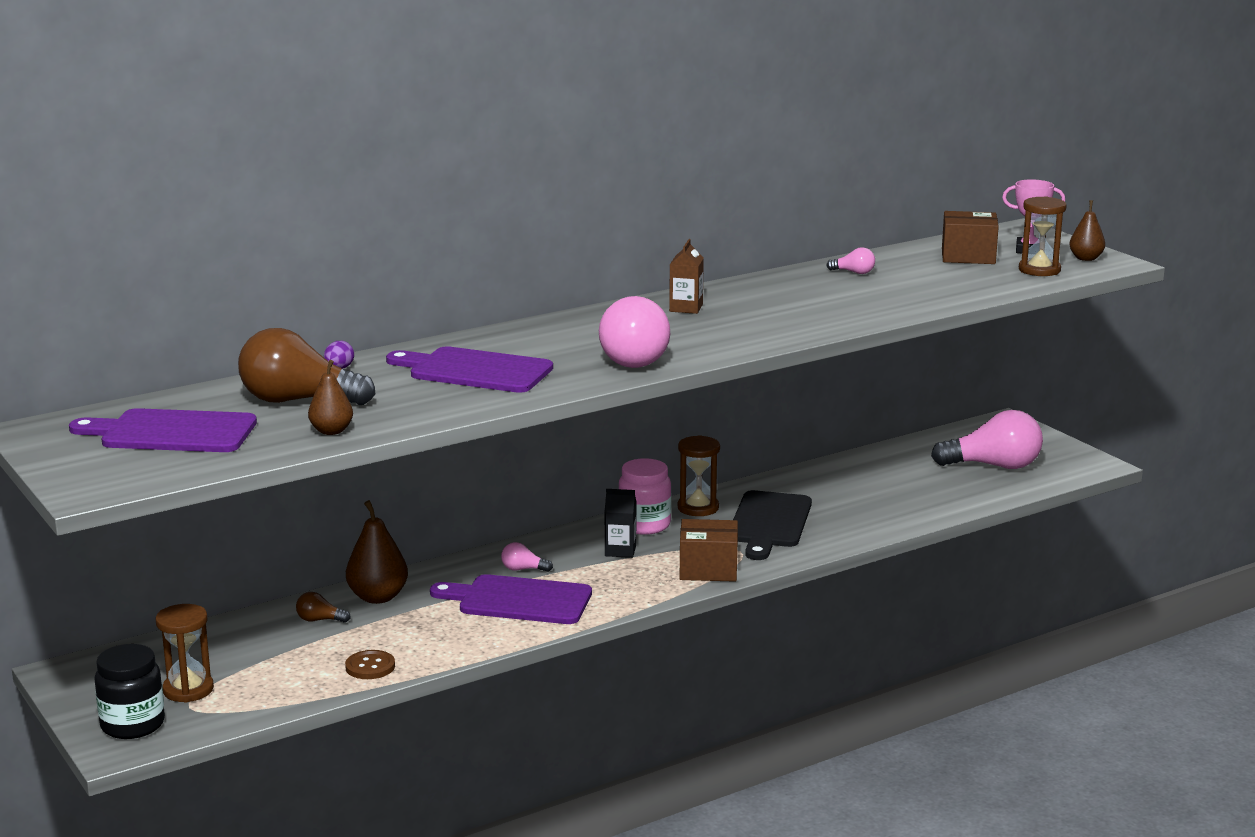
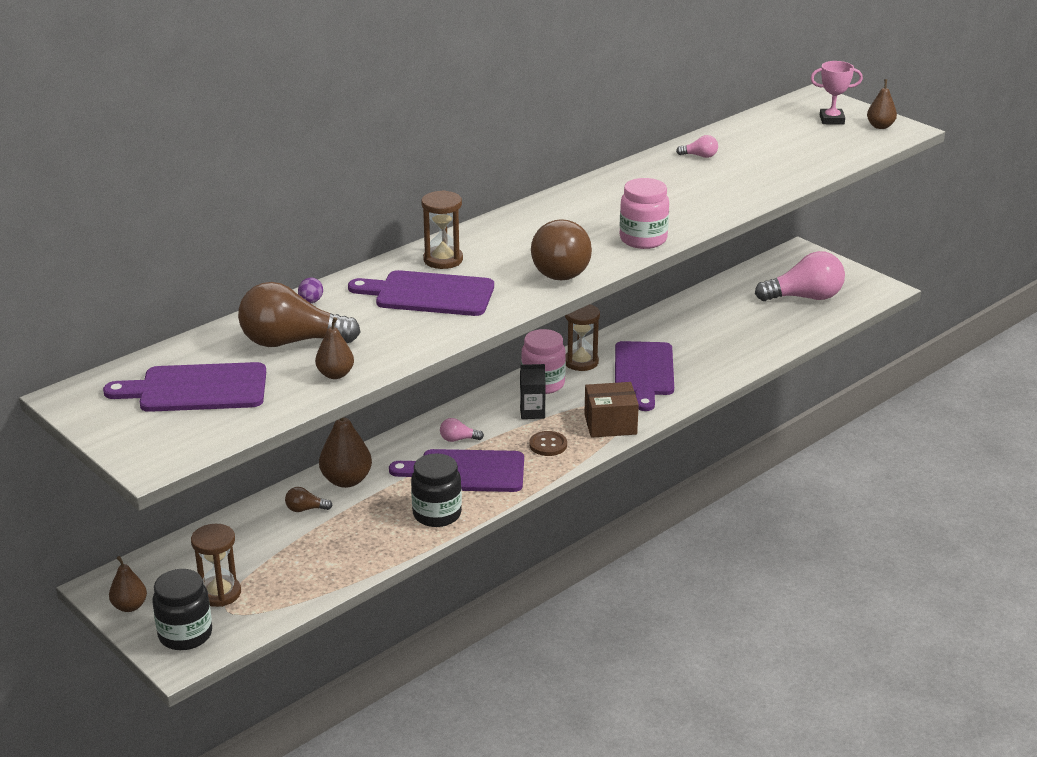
camera: 10 degrees left, 10 degrees up
(83, 693) = (129, 606): none -> brown pear
(370, 667) = (366, 552): brown button -> brown button (548, 445)
(468, 638) = (437, 514): none -> black jar
(637, 358) = (560, 268): pink light bulb -> brown light bulb
(686, 308) = (577, 207): brown carton -> none
(748, 339) = (643, 239): none -> pink jar
(769, 523) = (644, 372): black cutting board -> purple cutting board
(968, 256) = (785, 130): brown box -> none
(1039, 270) = (848, 142): brown hourglass -> brown hourglass (443, 260)

